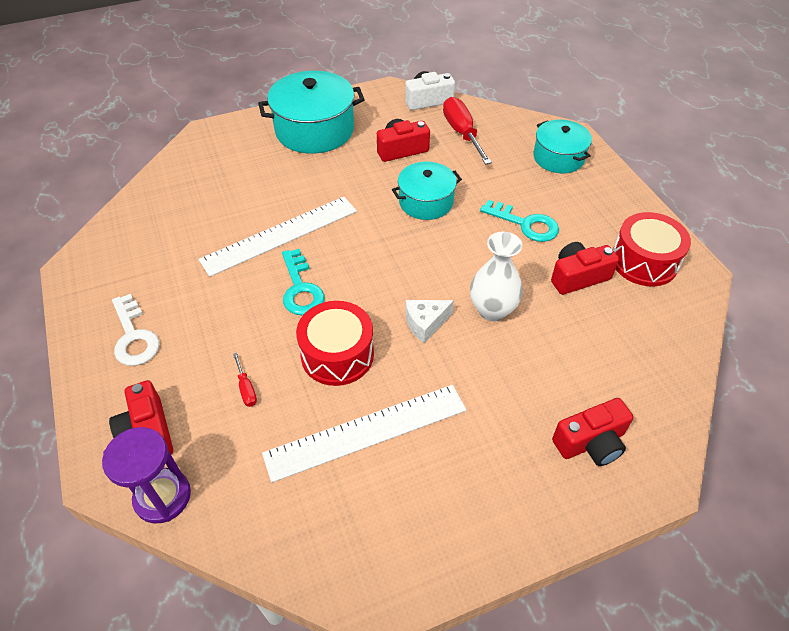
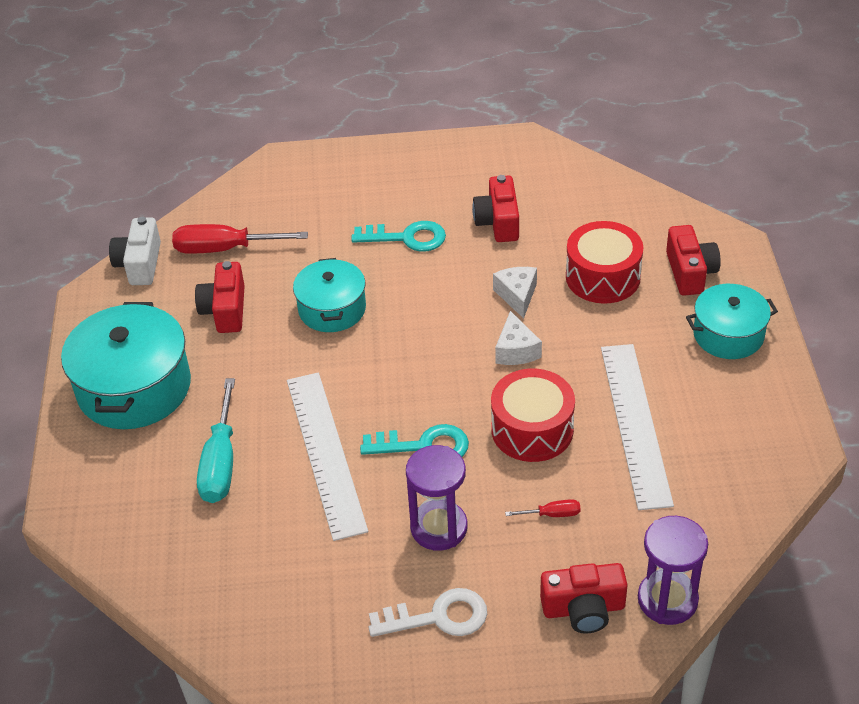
camera: 70 degrees left, 5 degrees down
(220, 317) = (439, 528): none -> purple hourglass
(259, 186) = (221, 462): none -> turquoise screwdriver
(492, 310) = (517, 295): white vase -> white cheese
(526, 224) = (407, 238): turquoise key -> turquoise key turned 45 degrees clockwise
(558, 157) = (314, 182): turquoise pot -> turquoise pot (728, 335)
(644, 261) = (497, 171): red drum -> red drum (603, 277)

